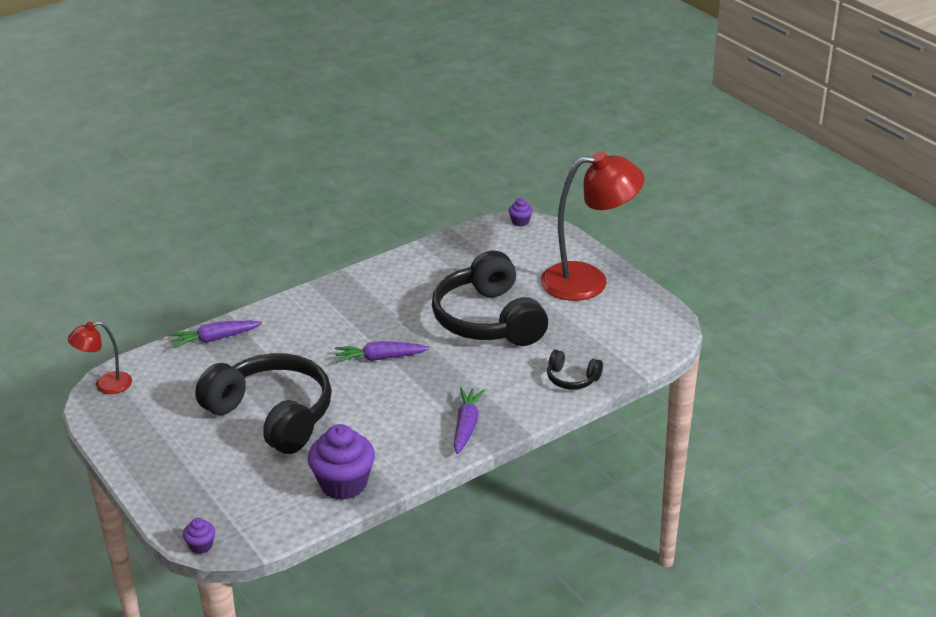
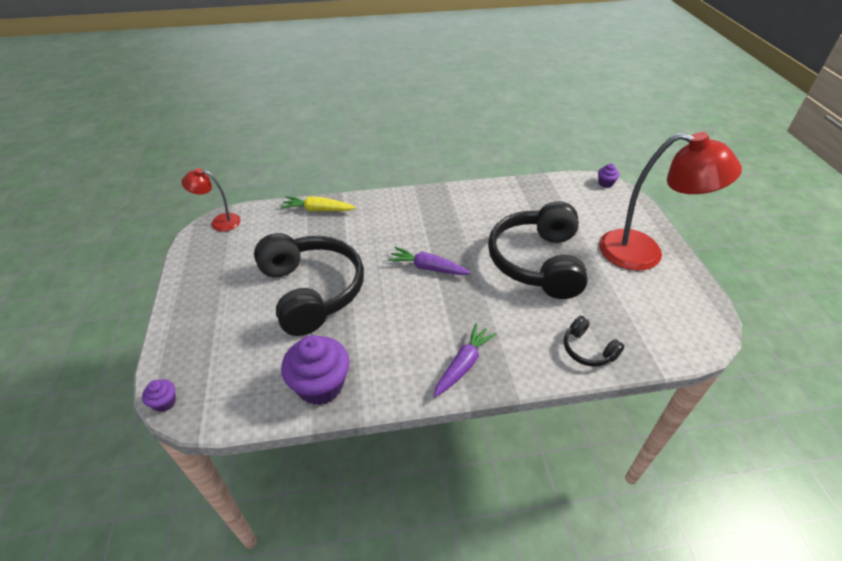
camera: 25 degrees right, 10 degrees up
(215, 339) = (318, 210): purple carrot -> yellow carrot

